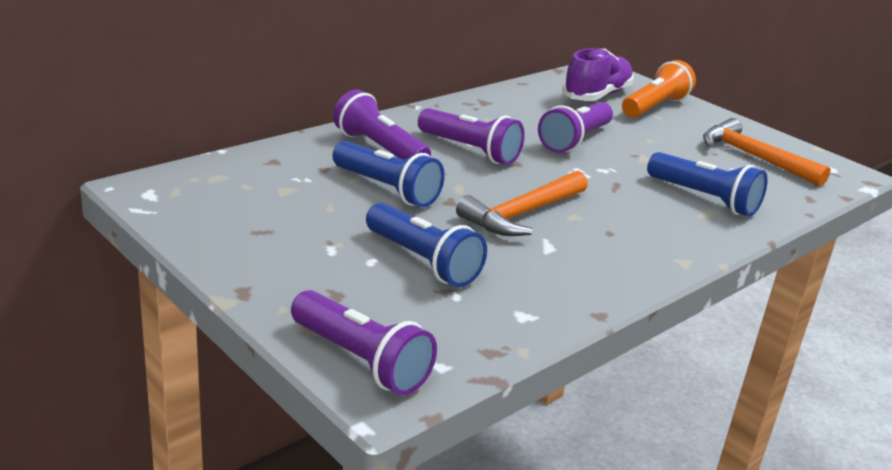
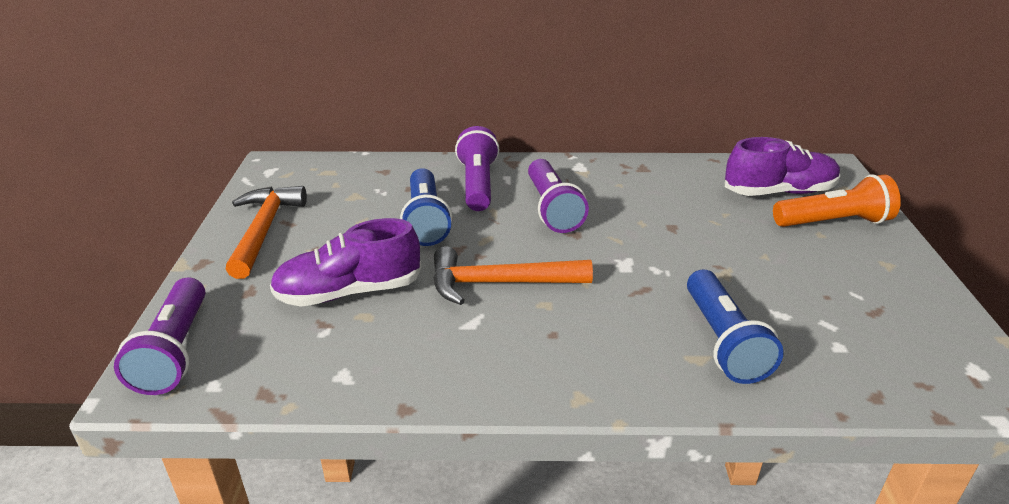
camera: 45 degrees right, 5 degrees up
(423, 262) = (349, 292): blue flashlight -> purple shoe
(575, 140) = (674, 230): purple flashlight -> none
(753, 157) = (876, 318): orange hammer -> orange hammer (264, 230)

